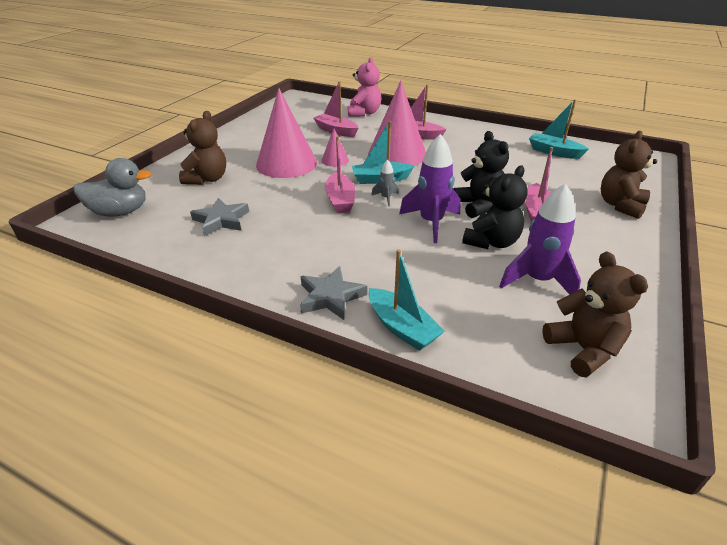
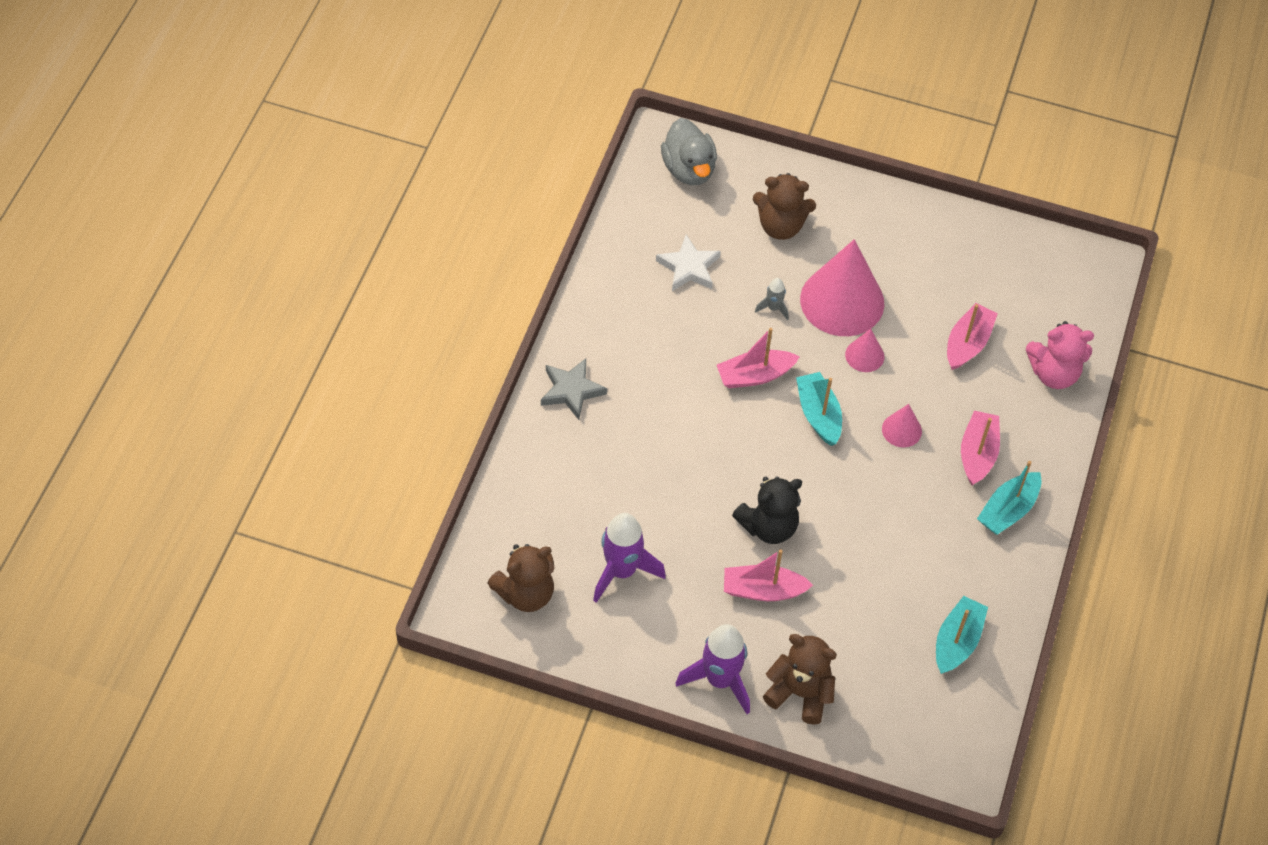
camera: 80 degrees right, 20 degrees up
(221, 220) = (689, 267): grey star -> white star
(386, 198) = (769, 424): grey rocket -> grey rocket (773, 308)
(397, 154) = (901, 430): pink cone -> pink cone, size x0.46
(402, 327) = (536, 451): turquoise boat -> turquoise boat (1008, 510)
(431, 223) = (719, 474): purple rocket -> purple rocket (720, 680)
(491, 242) = (688, 534): black teddy bear -> none

